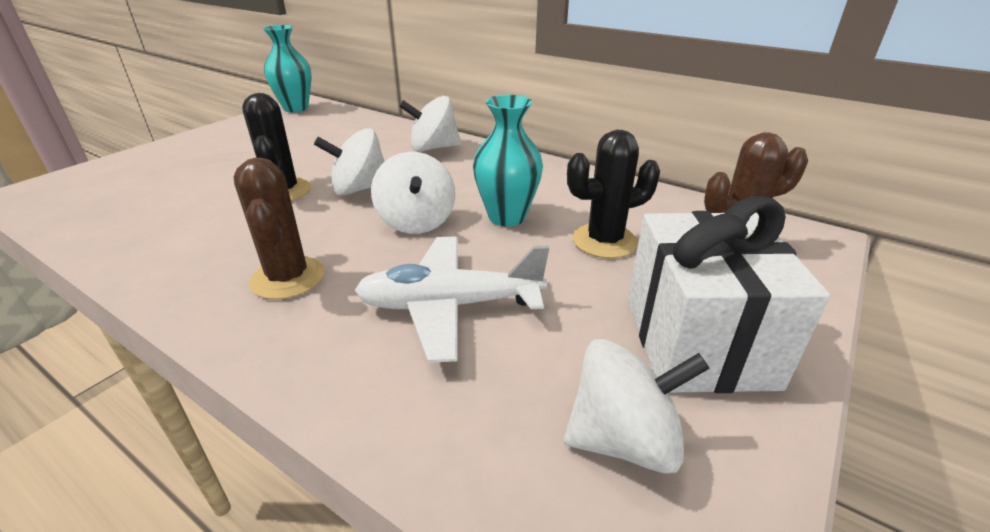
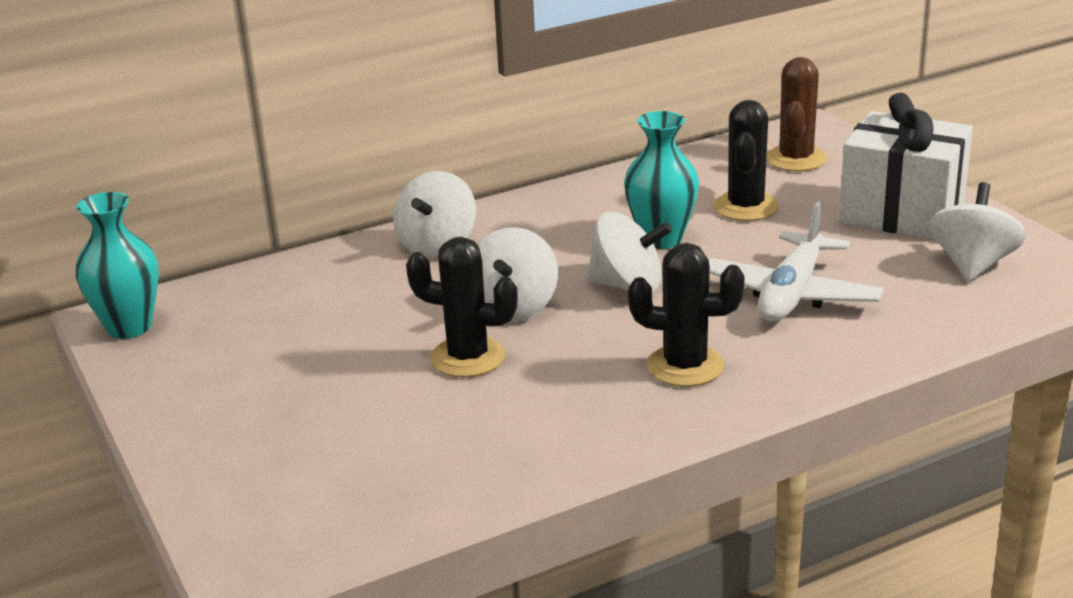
camera: 60 degrees left, 5 degrees down
(288, 278) = (685, 366): brown cactus -> black cactus

